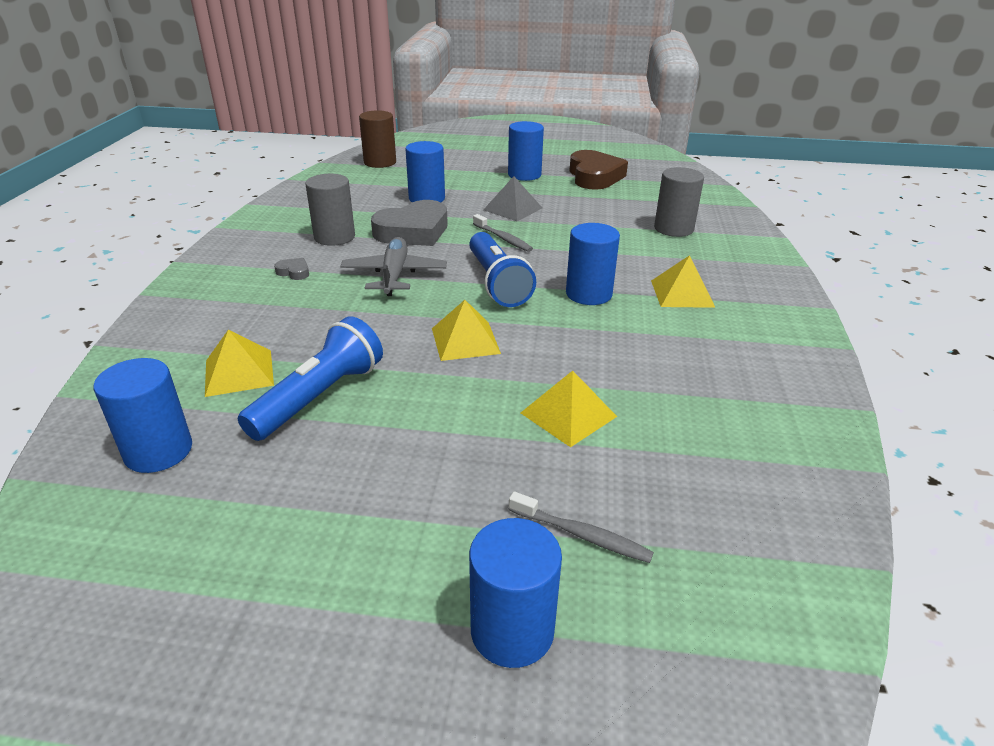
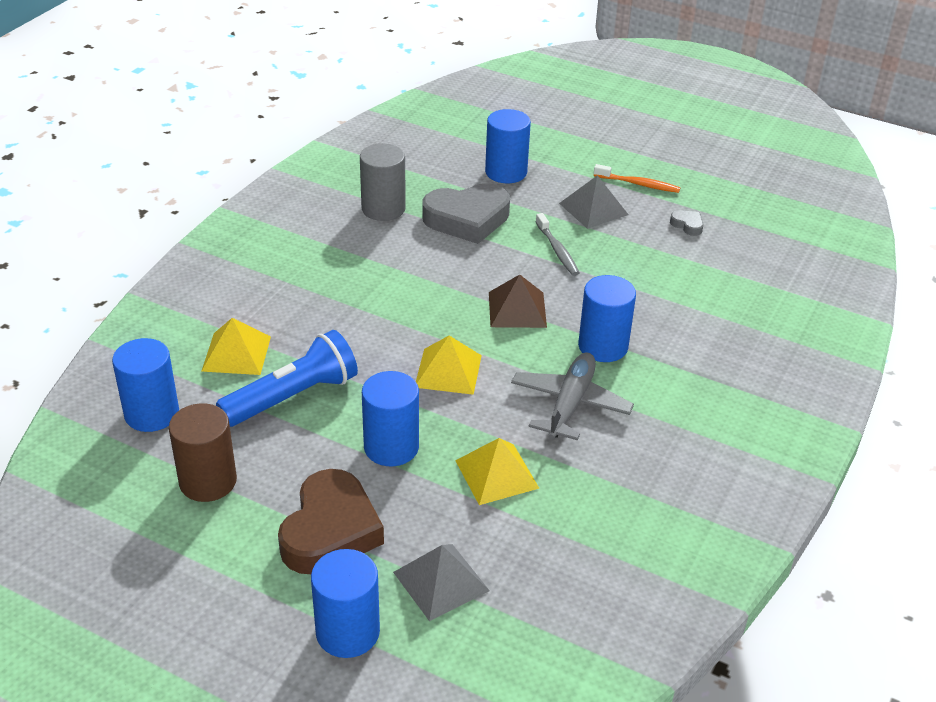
camera: 20 degrees right, 5 degrees up
(294, 272) = (325, 247): grey heart -> grey heart (687, 225)
(380, 162) = (481, 102): brown cylinder -> brown cylinder (208, 481)
(394, 275) = (420, 274): grey plane -> grey plane (570, 404)
(497, 283) = (517, 309): blue flashlight -> brown pyramid
(524, 175) = (639, 157): blue cylinder -> blue cylinder (391, 447)
(536, 189) = (638, 184): none -> orange toothbrush
(582, 535) = (441, 581): grey toothbrush -> grey pyramid
(594, 176) = (723, 177): brown heart -> brown heart (330, 530)
(673, 229) = (761, 280): grey cylinder -> none
(682, 293) = (703, 370): yellow pyramid -> none

